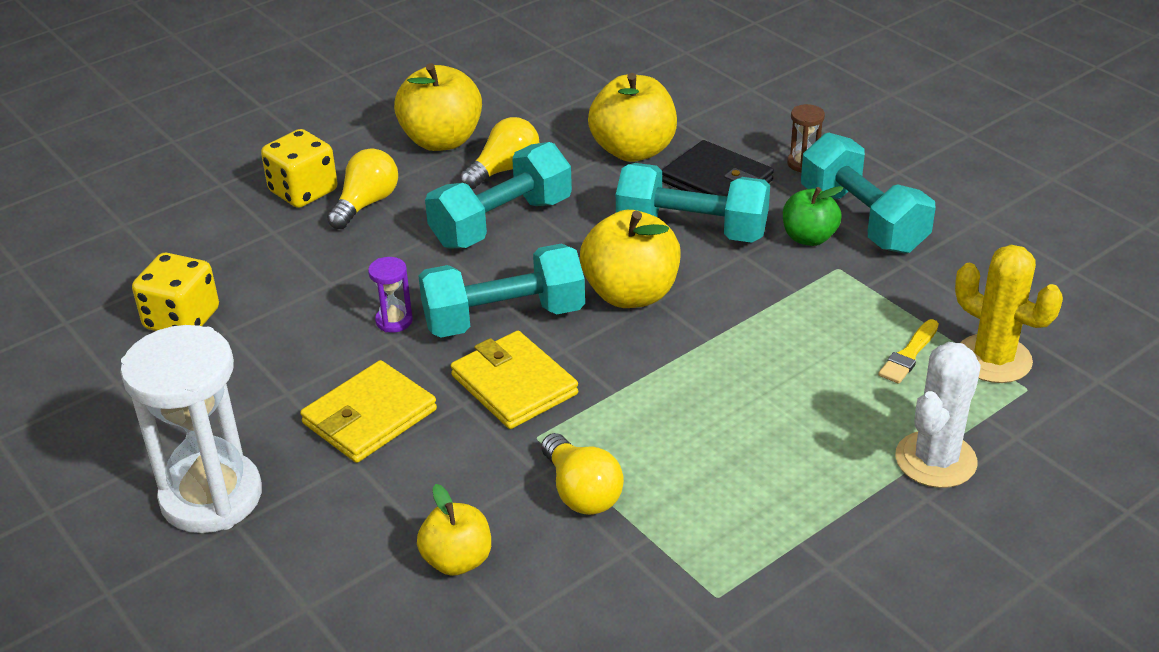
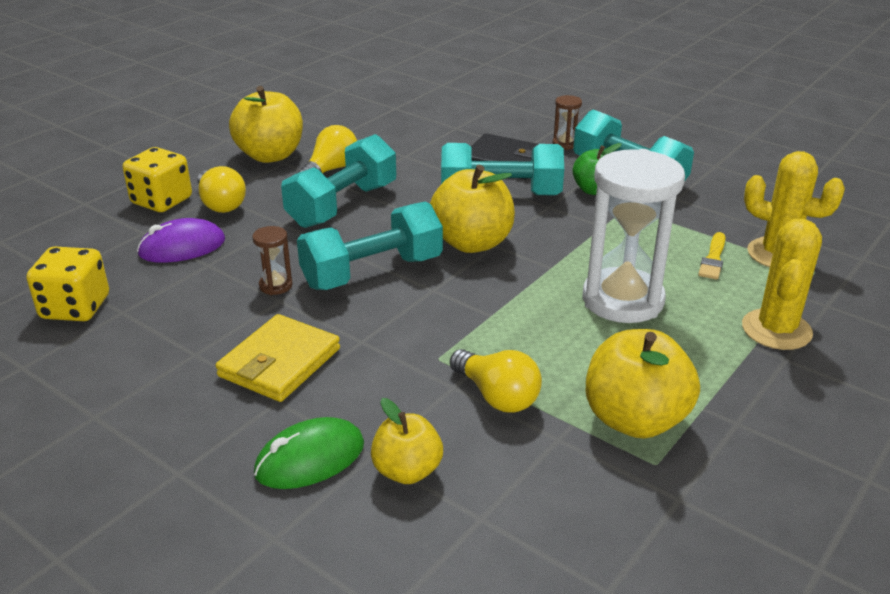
camera: 15 degrees left, 5 degrees down
(211, 497) = (145, 452): white hourglass -> white hourglass (622, 300)
(309, 257) = (182, 247): none -> purple mouse
(366, 204) = (221, 204): yellow light bulb -> yellow light bulb turned 135 degrees clockwise
(366, 531) = (310, 459): none -> green mouse
(394, 321) = (275, 286): purple hourglass -> brown hourglass
(514, 385) = (401, 321): yellow wallet -> none
(633, 150) = (430, 148): yellow apple -> yellow apple (635, 419)
(935, 460) = (776, 330): white cactus -> yellow cactus

